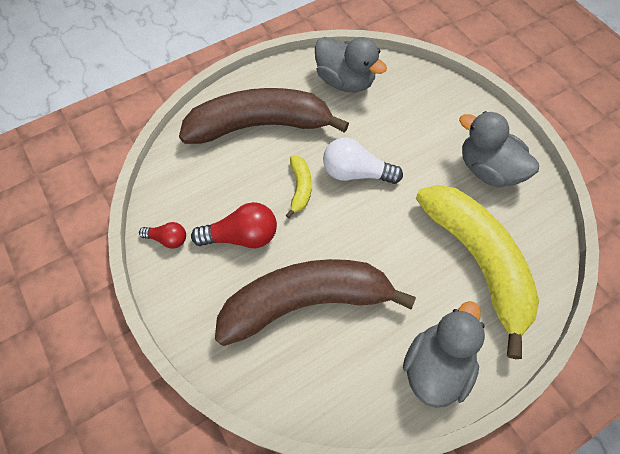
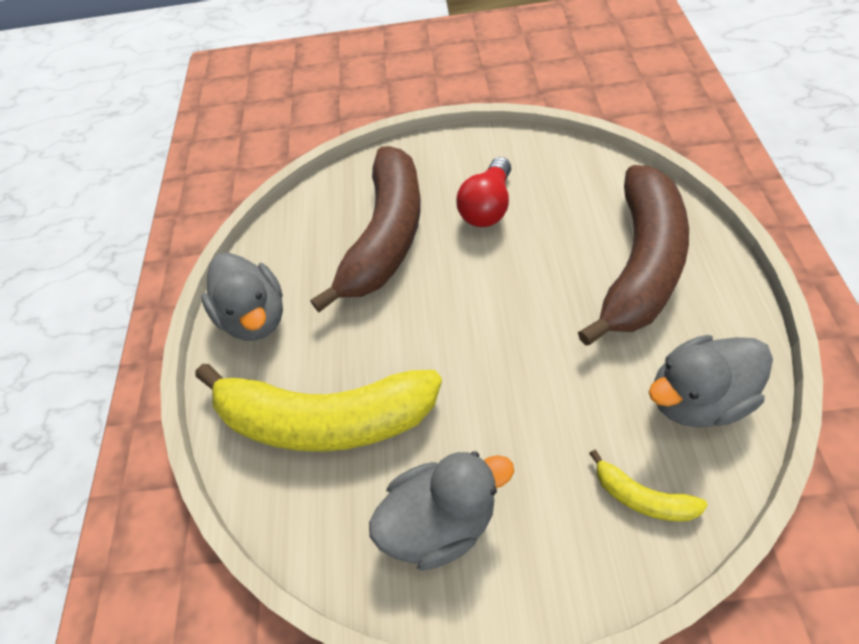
camera: 125 degrees right, 5 degrees down
(167, 239) = (515, 152): red light bulb -> none
(300, 188) = (523, 275): yellow banana -> yellow banana (642, 497)
(356, 173) = (517, 341): white light bulb -> none

